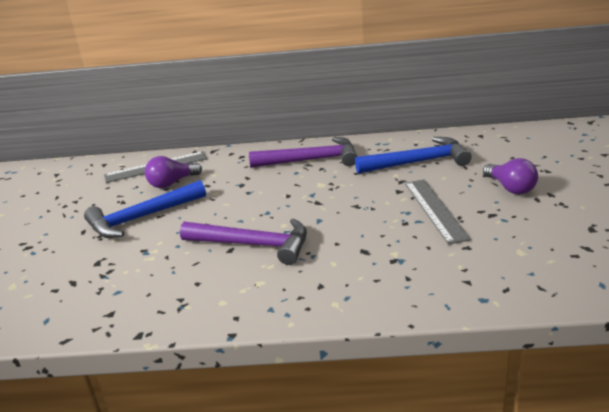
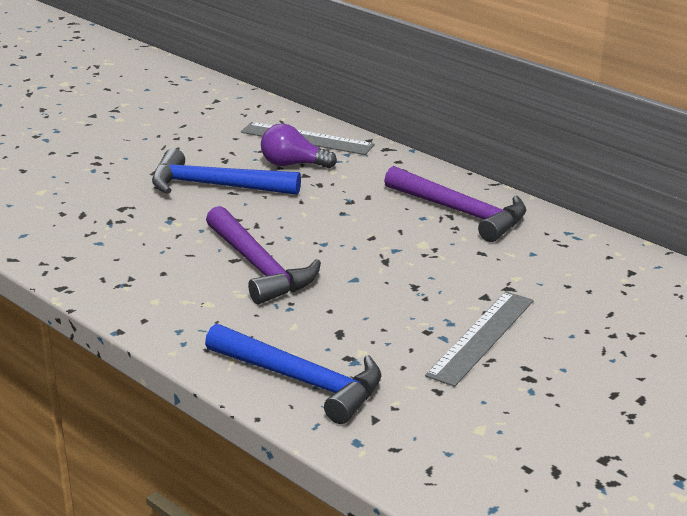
camera: 40 degrees right, 0 degrees up
(418, 162) = (568, 278): blue hammer -> blue hammer (302, 381)
(510, 188) = (609, 365): purple light bulb -> none

